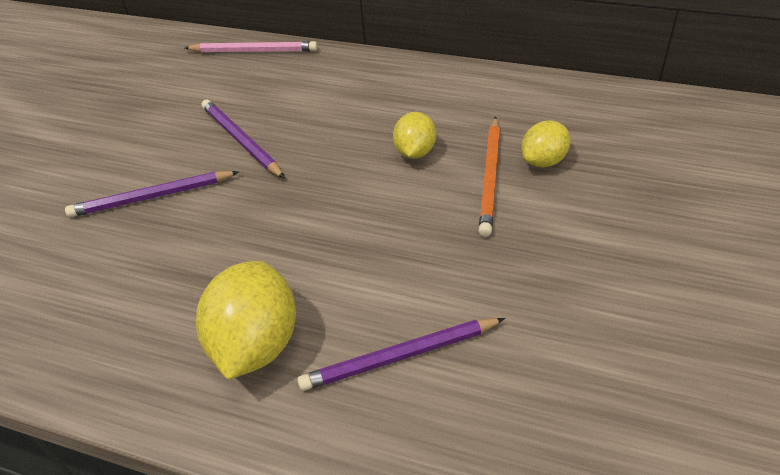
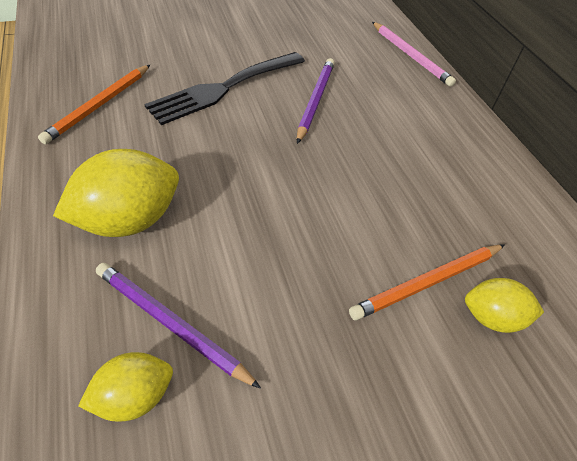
camera: 45 degrees right, 5 degrees up
(63, 309) = (100, 105): none -> orange pencil
(152, 197) = (223, 89): purple pencil -> black fork
(415, 152) = (404, 209): yellow lemon -> yellow lemon (134, 396)

